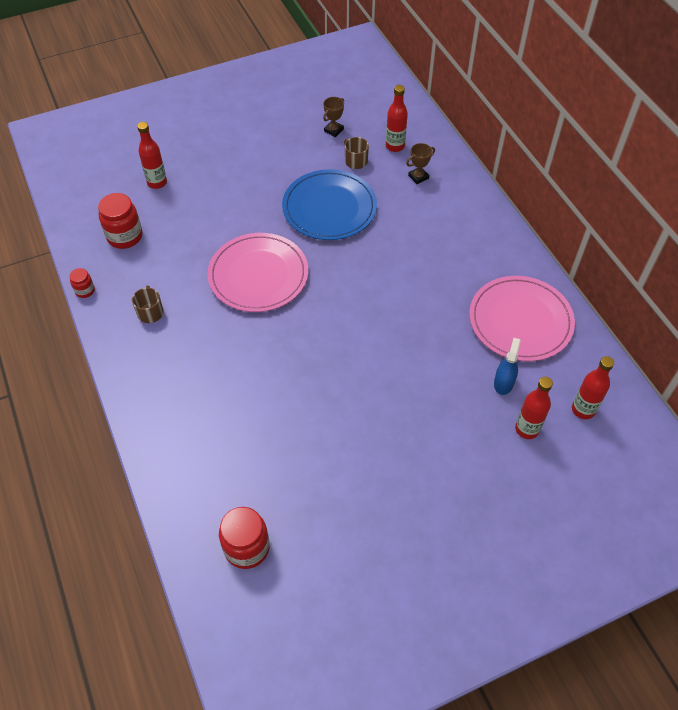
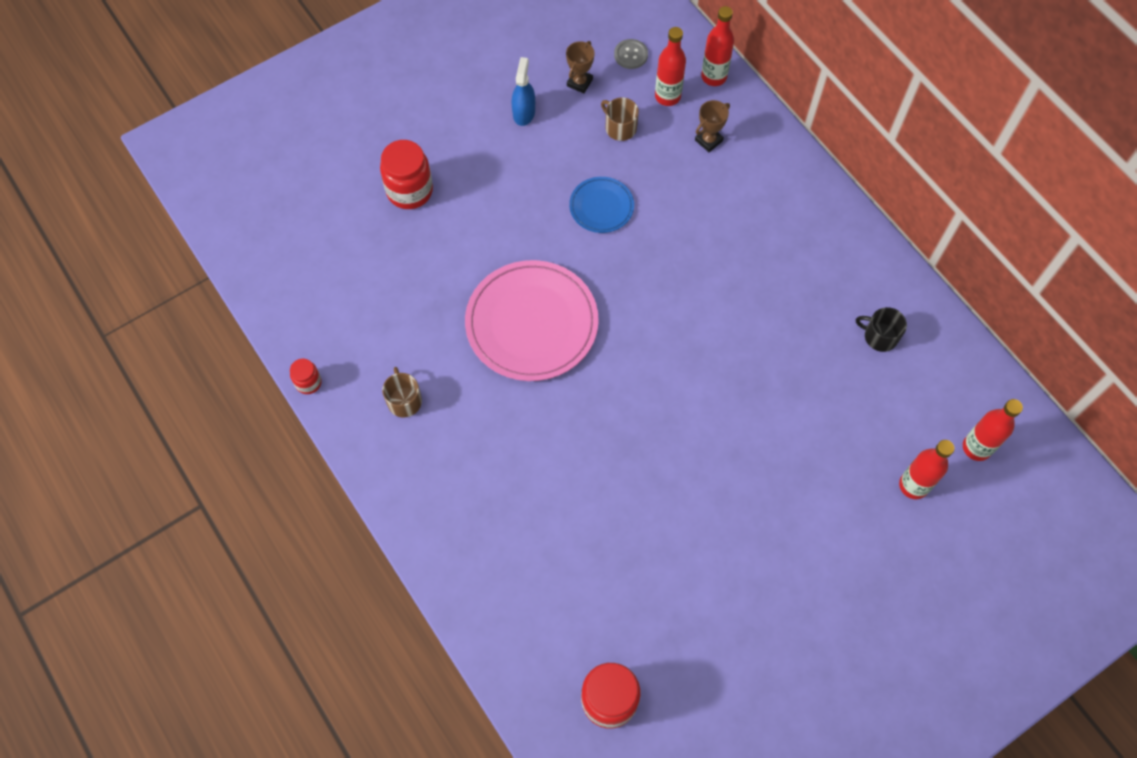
camera: 10 degrees left, 10 degrees up
(125, 236) = (338, 292): red jar -> red jar (409, 191)
(157, 183) = (359, 202): red bottle -> red bottle (714, 77)
(329, 208) = (601, 206): blue plate -> blue plate, size x0.51
(374, 118) = (631, 55): none -> grey button
(503, 383) = (874, 427): blue spray bottle -> blue spray bottle (524, 112)
(520, 321) = (879, 336): pink plate -> black mug

